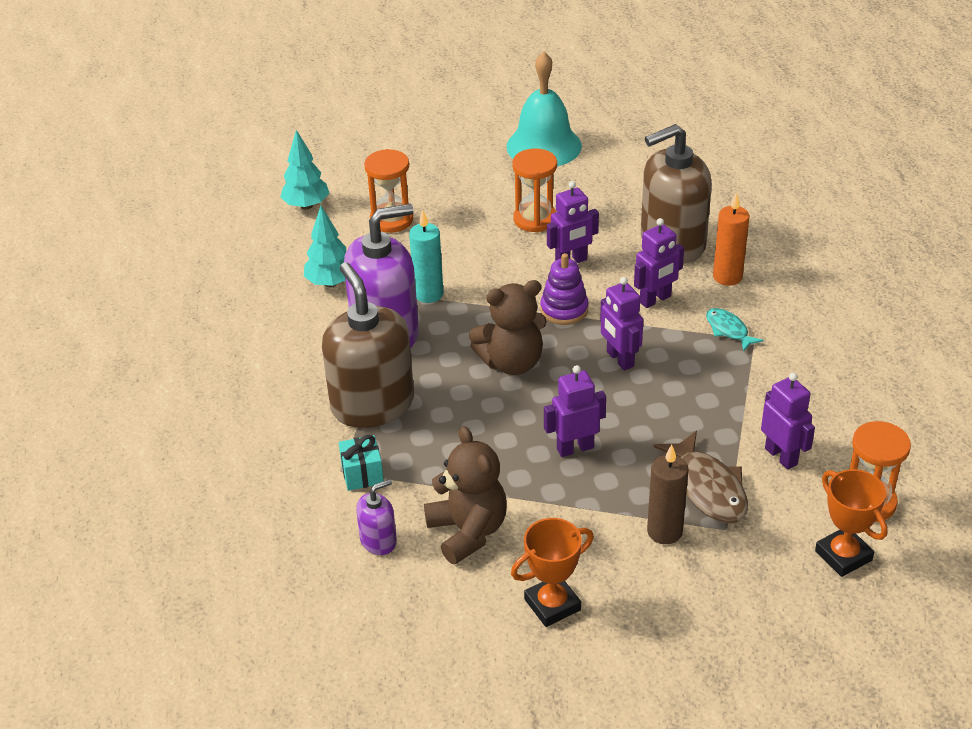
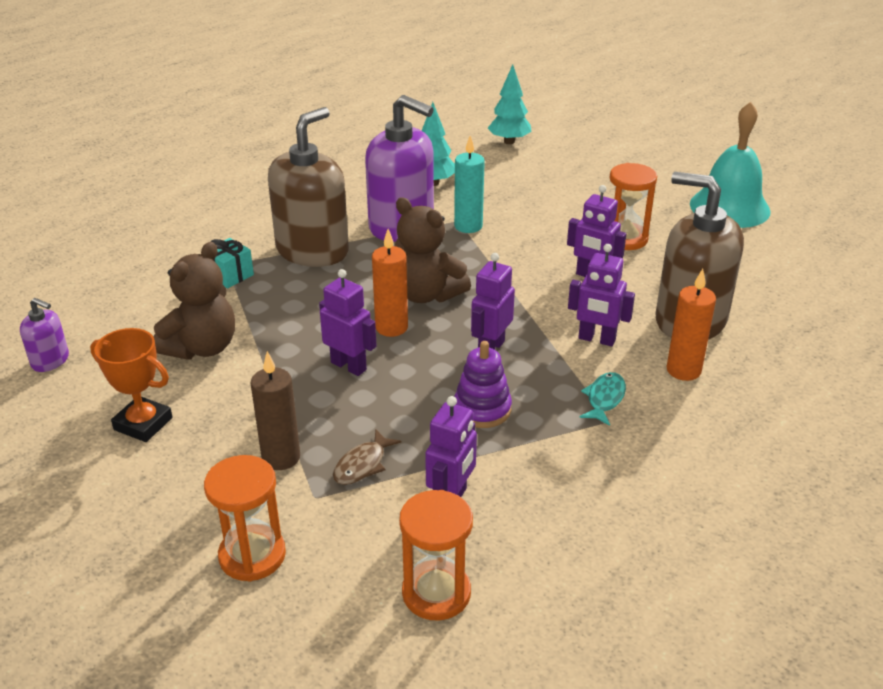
camera: 55 degrees right, 5 degrees down
(378, 541) = (162, 310): purple soap dispenser -> purple soap dispenser (50, 360)
(391, 220) = (537, 179): orange hourglass -> orange hourglass (252, 555)
(542, 402) = (391, 327): none -> orange candle
(564, 309) = (524, 295): purple stacking toy -> purple stacking toy (482, 409)
(708, 488) = (362, 465): brown fish -> brown fish, size x0.58
(843, 555) = (337, 600): orange trophy -> none

